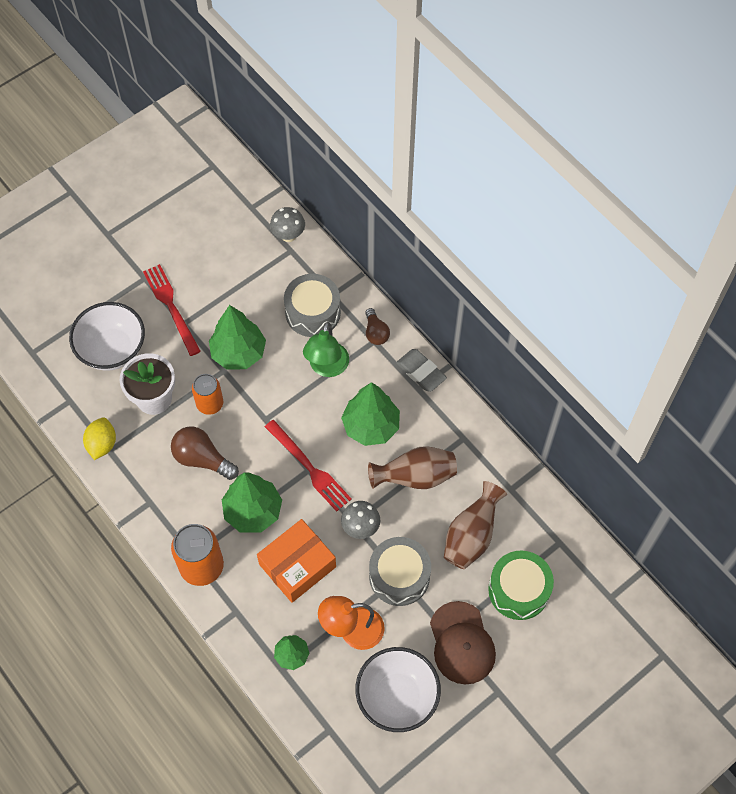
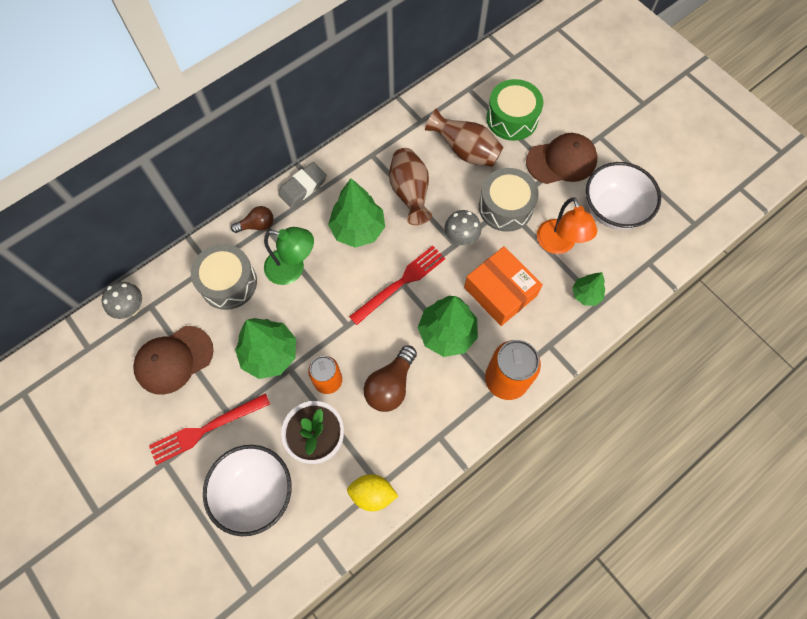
camera: 90 degrees left, 5 degrees up
(237, 275) = (174, 360): none -> brown cap

